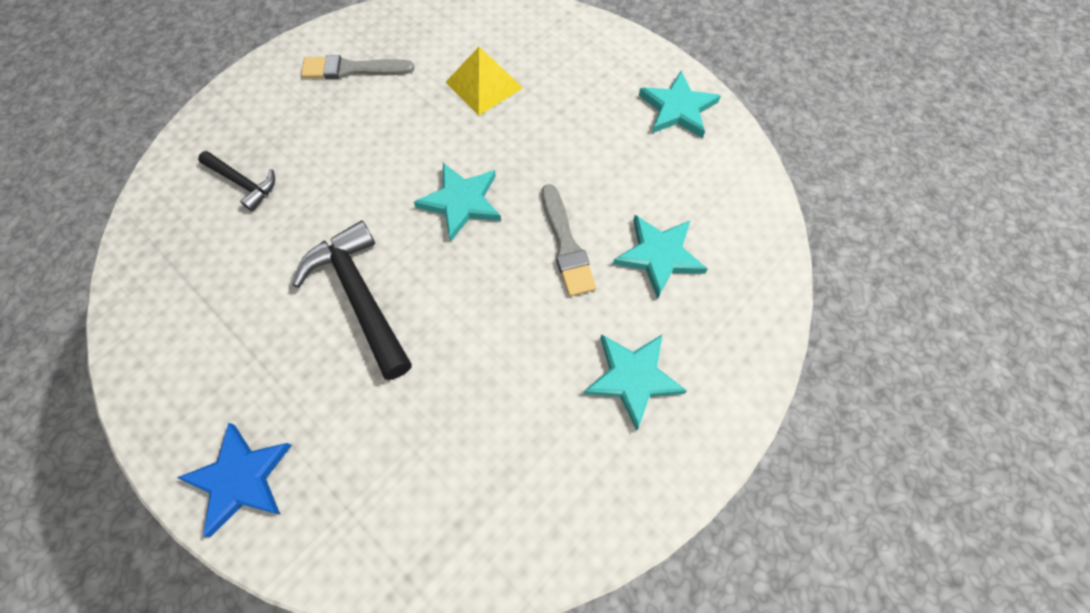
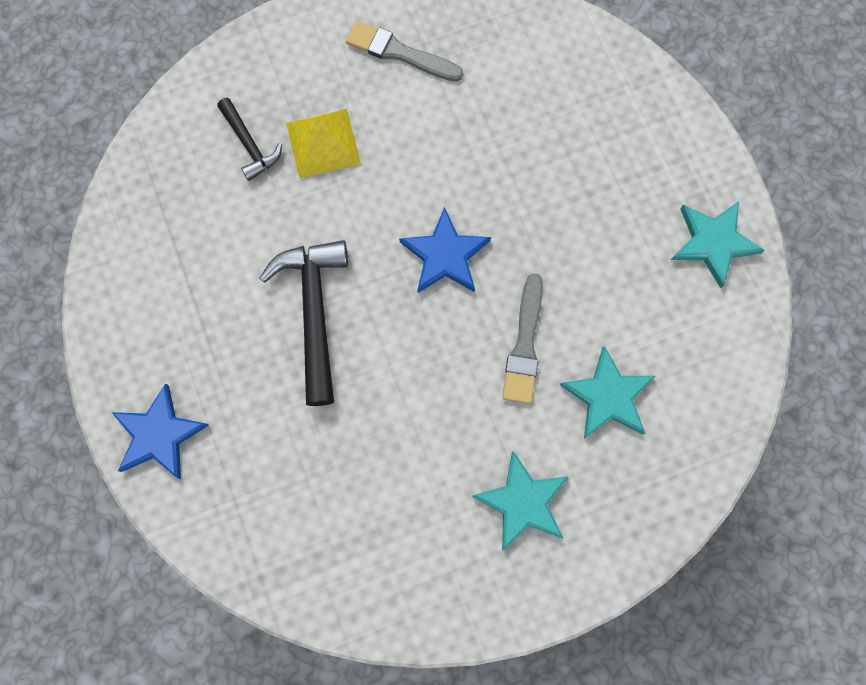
camera: 25 degrees right, 10 degrees up
(461, 202) = (445, 255): turquoise star -> blue star
(484, 85) = (525, 128): yellow pyramid -> yellow pyramid (323, 143)

